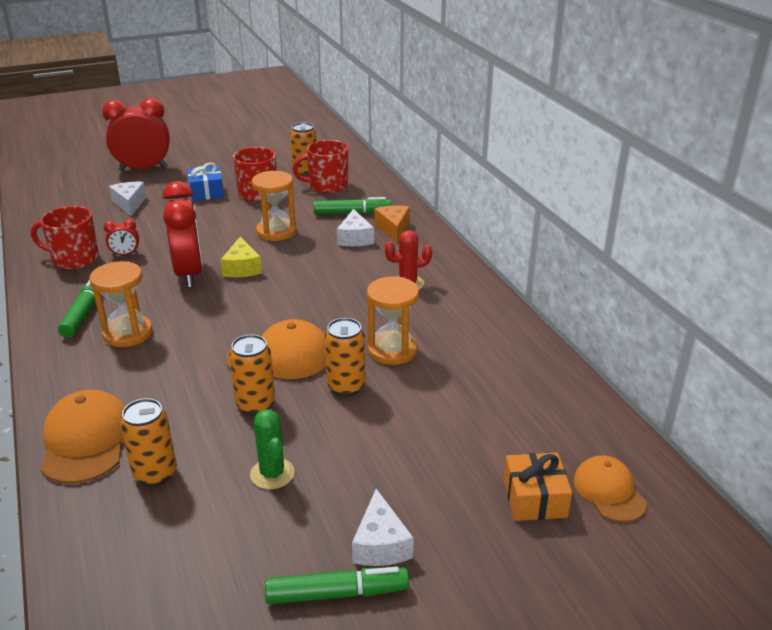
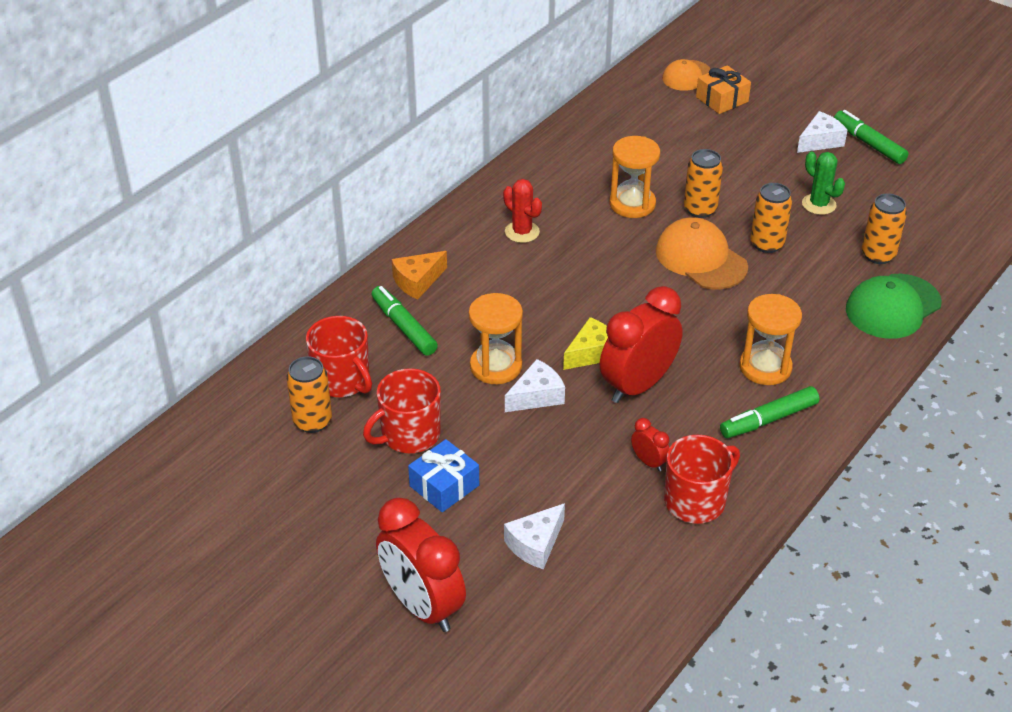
camera: 120 degrees left, 10 degrees up
(74, 259) = (696, 501): red mug -> red mug turned 105 degrees counterclockwise
(86, 441) = (892, 307): orange cap -> green cap
(272, 474) = (819, 204): green cactus -> green cactus turned 75 degrees counterclockwise
(355, 238) = (461, 300): white cheese -> white cheese (536, 396)

